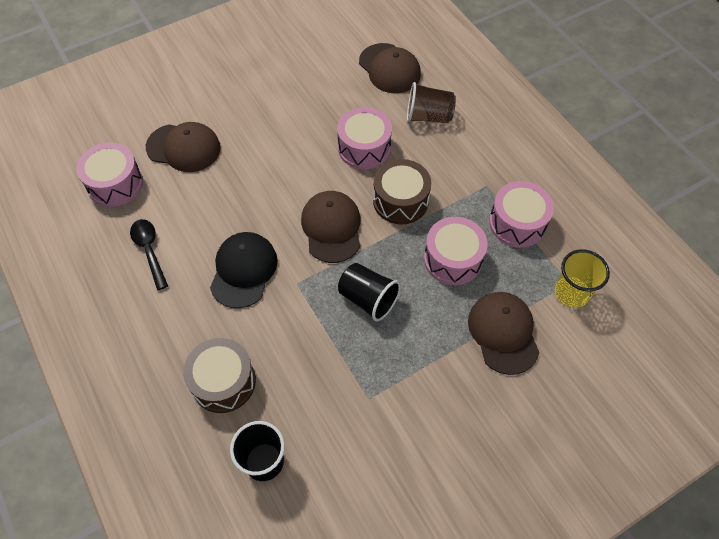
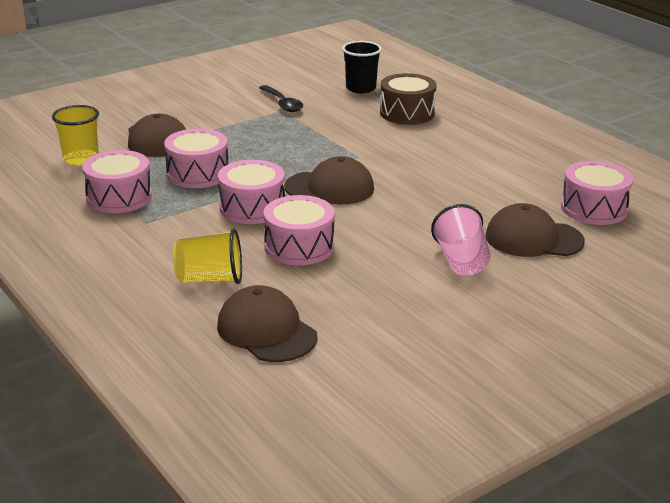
camera: 175 degrees right, 30 degrees down
(149, 250) = (518, 169): black spoon -> black spoon (282, 104)
(243, 270) = (414, 161): black cap -> none
(248, 125) = (461, 261): none -> pink cup
(331, 228) = (330, 188): brown cap -> brown cap turned 75 degrees counterclockwise
(368, 299) = (286, 151): black cup -> none
(400, 201) = (252, 208): brown drum -> pink drum
(428, 116) = (210, 279): brown cup -> yellow cup

